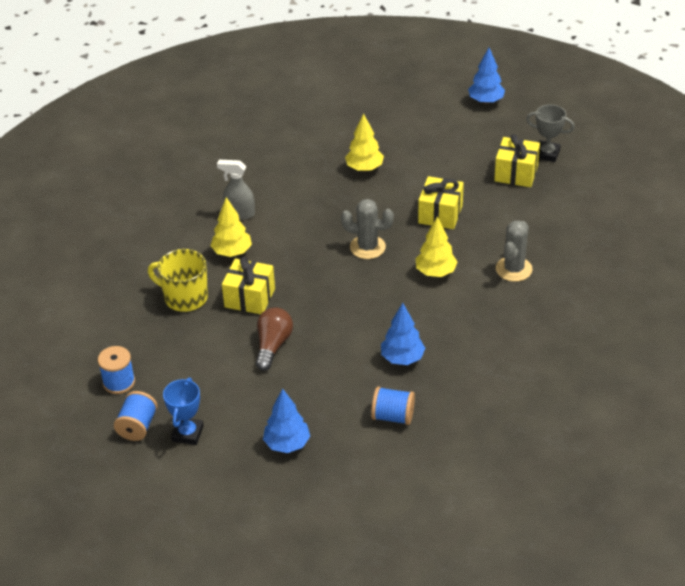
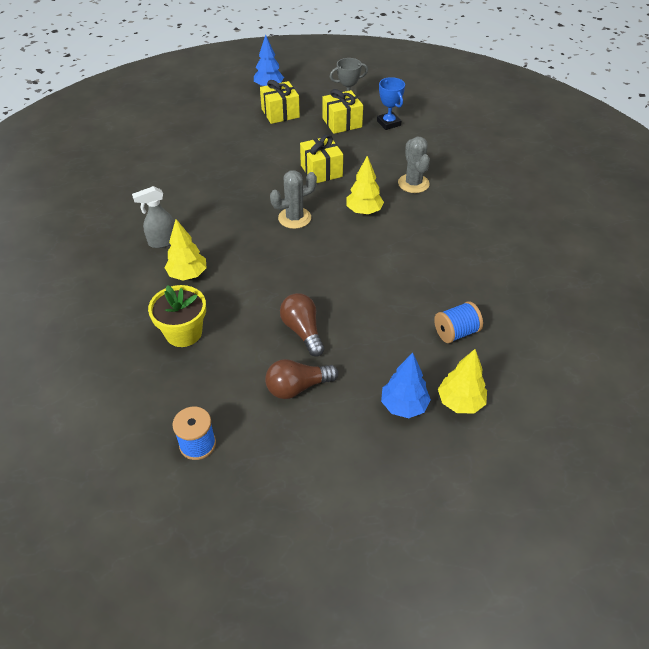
camera: 40 degrees left, 5 degrees up
(137, 426) = (258, 475): blue spool -> none
(185, 297) = (183, 333): yellow mug -> yellow flower pot
(187, 433) = (311, 451): blue trophy -> blue trophy (388, 123)
(225, 384) = (297, 387): none -> brown light bulb
(250, 298) = (242, 303): yellow gift -> yellow gift (280, 113)
(364, 168) = (230, 164): yellow tree -> yellow tree (460, 402)
(402, 358) = (412, 285): blue tree -> none

